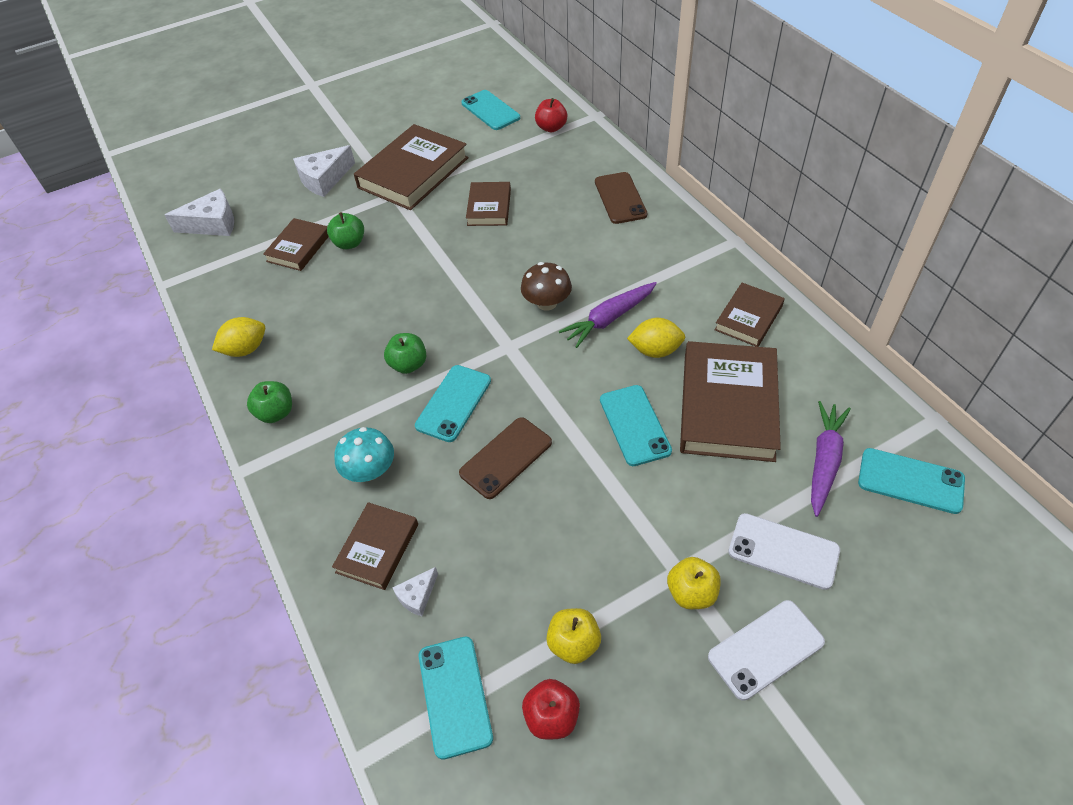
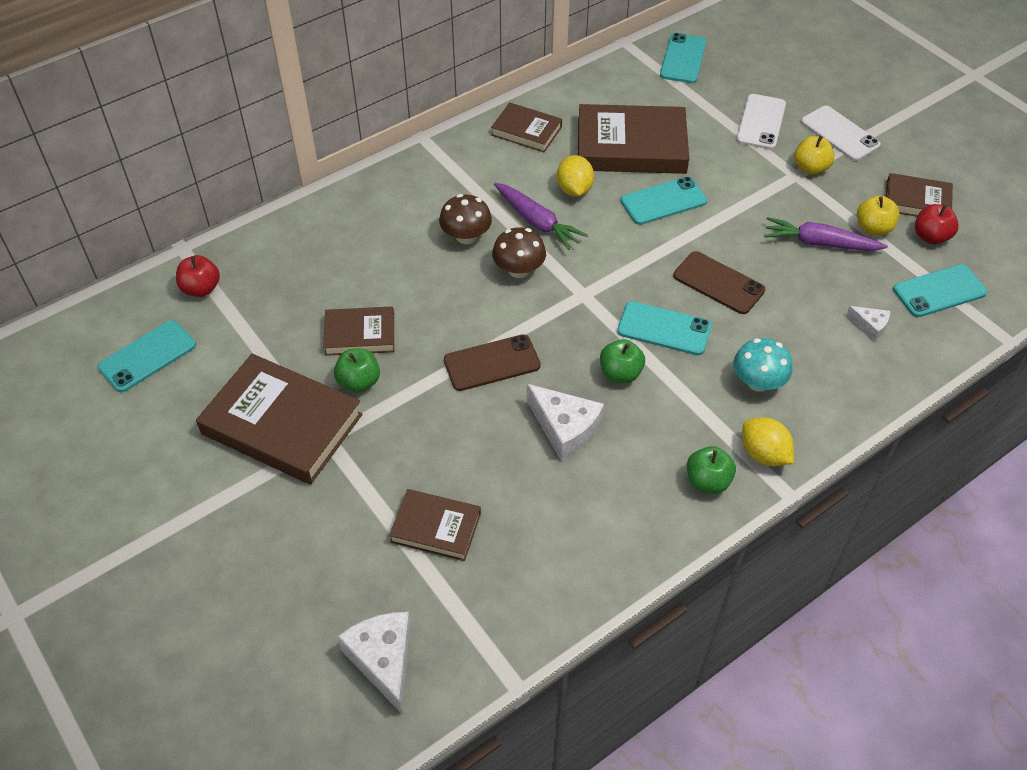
camera: 100 degrees left, 0 degrees up
(245, 349) = (621, 539): yellow lemon -> yellow lemon (763, 454)
(324, 179) = (286, 531): white cheese -> white cheese (565, 428)
(349, 243) = (426, 469): green apple -> green apple (359, 382)
(377, 548) = (836, 361): brown book -> brown book (917, 201)
(594, 269) = (466, 236): none -> brown mushroom
(620, 198) = (349, 220): brown phone -> brown phone (492, 363)
(824, 461) = (675, 98): purple carrot -> purple carrot (819, 243)

